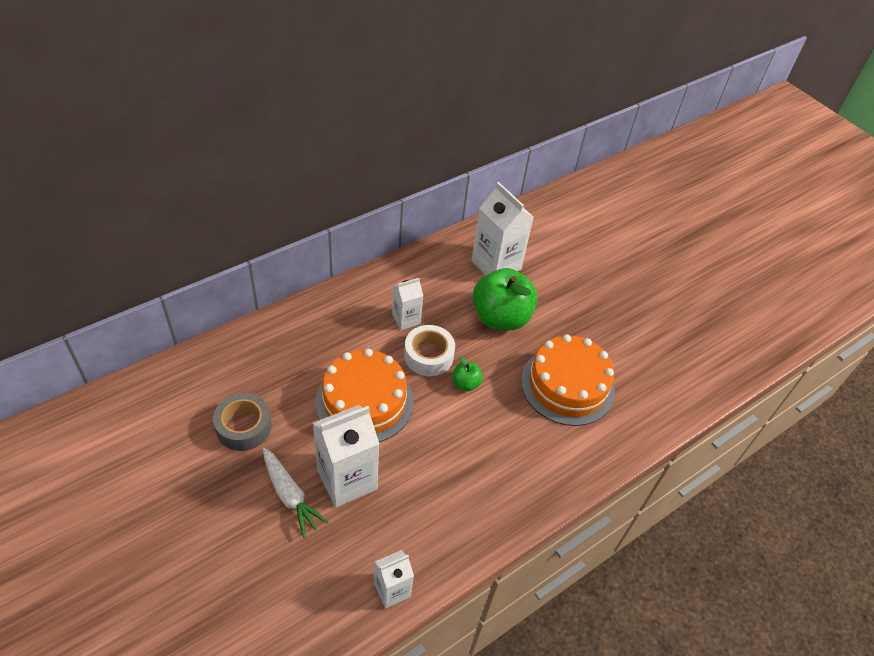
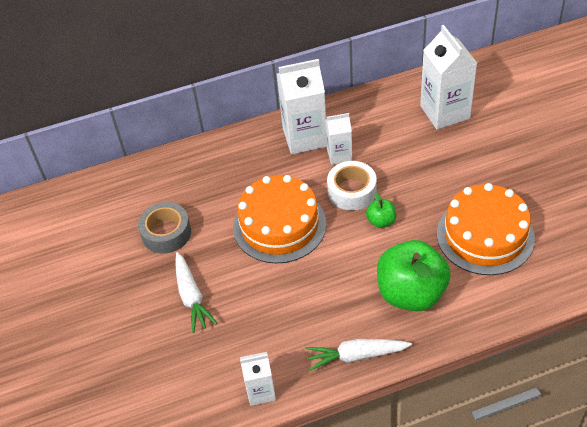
camera: 25 degrees right, 0 degrees up
(347, 480) = (245, 291): white carton -> white carton (305, 137)
(480, 531) = (356, 356): none -> white carrot
(501, 317) = (435, 163): green apple -> green apple (411, 293)

